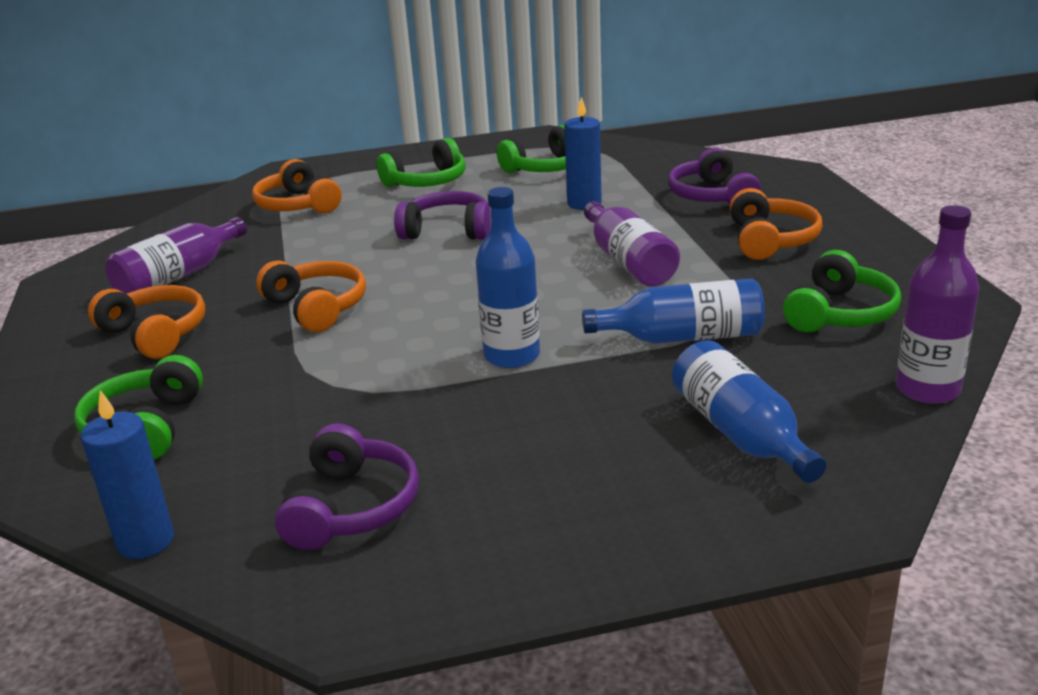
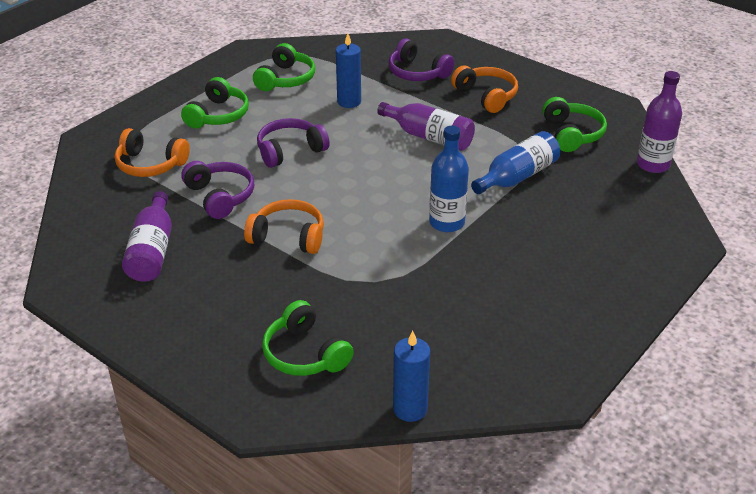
camera: 40 degrees left, 10 degrees up
(155, 334) = (208, 296): orange headphones -> none
(352, 507) = (485, 340): purple headphones -> purple headphones (220, 196)
(741, 433) = (605, 221): blue bottle -> none

